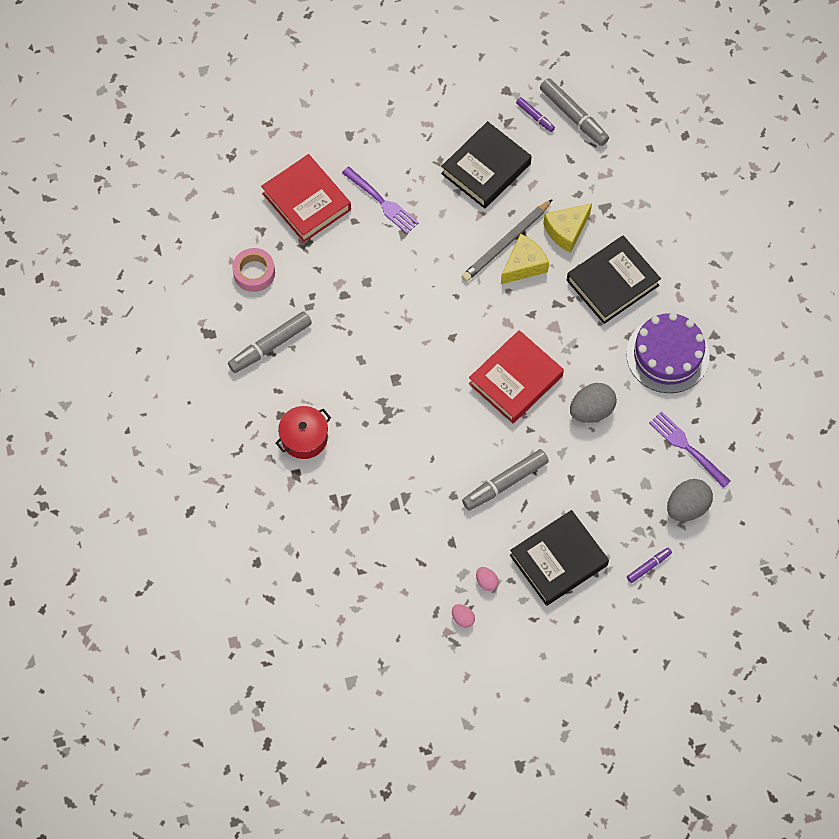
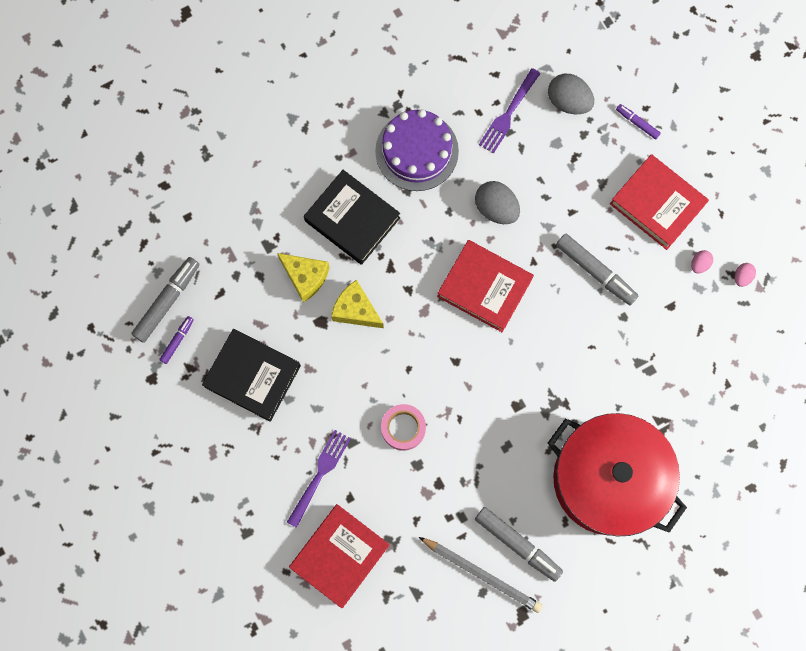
camera: 105 degrees left, 10 degrees up
(254, 273) = (439, 587): pink tape -> pink tape (403, 428)
(304, 438) = (608, 479): red pot -> red pot, size x2.29
(506, 242) = (334, 334): grey pencil -> grey pencil (482, 574)
(558, 560) = (657, 204): black book -> red book

